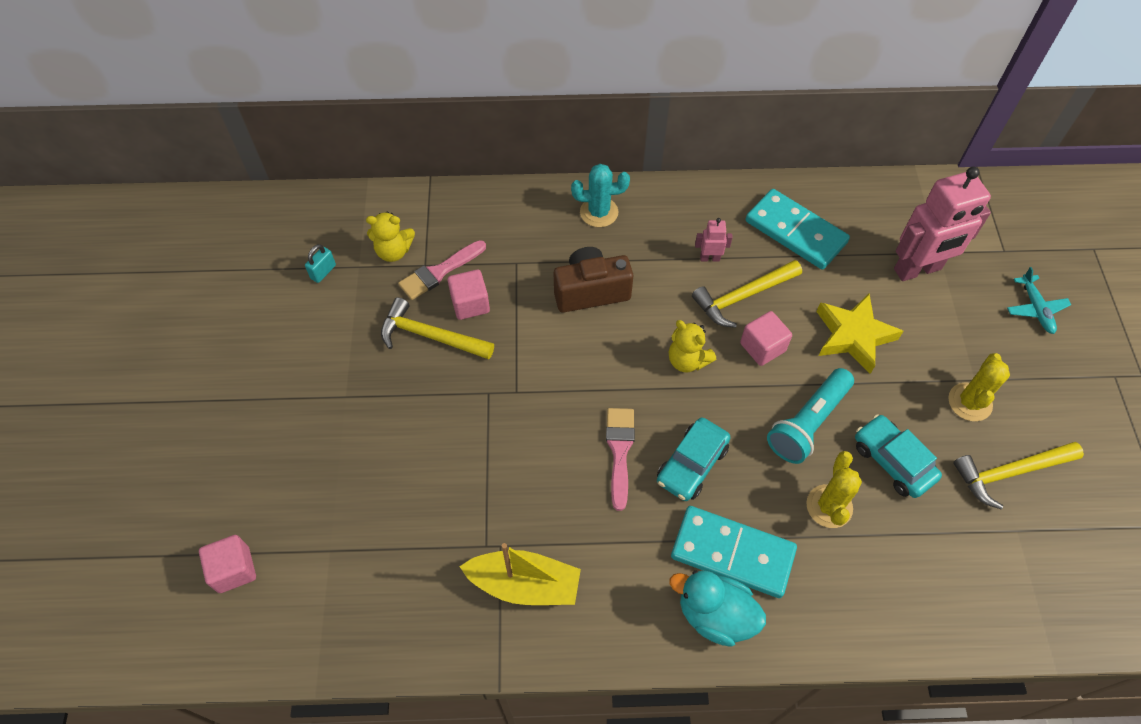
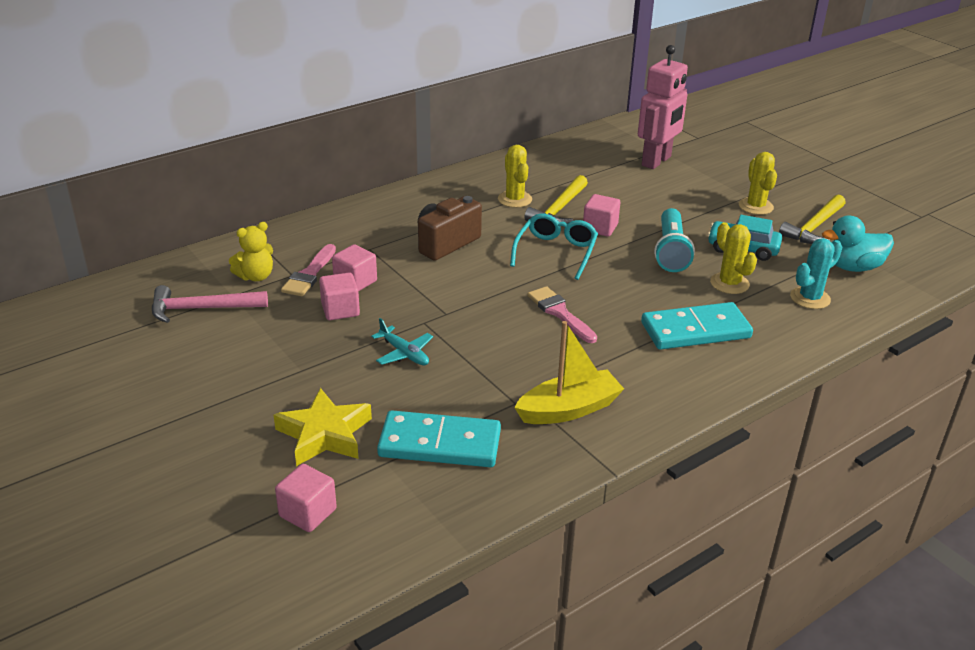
camera: 35 degrees left, 25 degrees down
(323, 272) = (201, 309): turquoise padlock -> pink hammer
(430, 336) = (340, 310): yellow hammer -> pink cube
(599, 212) = (407, 203): turquoise cactus -> turquoise cactus (810, 298)
(687, 360) = (556, 252): yellow teddy bear -> turquoise glasses
(692, 464) = (618, 300): turquoise car -> none
(709, 258) = (515, 199): pink robot -> yellow cactus
(715, 615) = (719, 365): turquoise duck -> turquoise duck (852, 267)
(795, 232) = (559, 169): turquoise domino -> turquoise domino (440, 443)
(853, 336) = (652, 203): yellow star -> yellow star (324, 434)
(1035, 308) = (744, 155): turquoise plane -> turquoise plane (404, 353)

